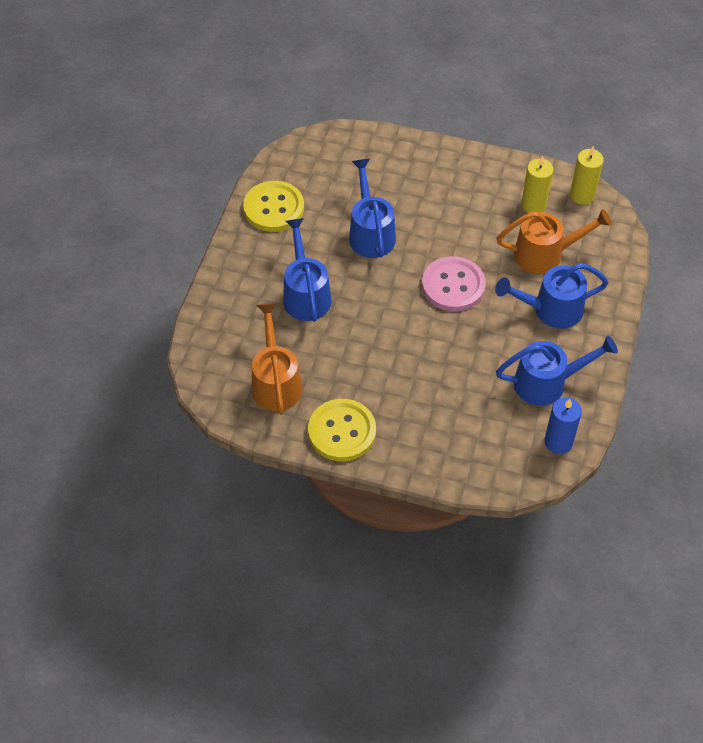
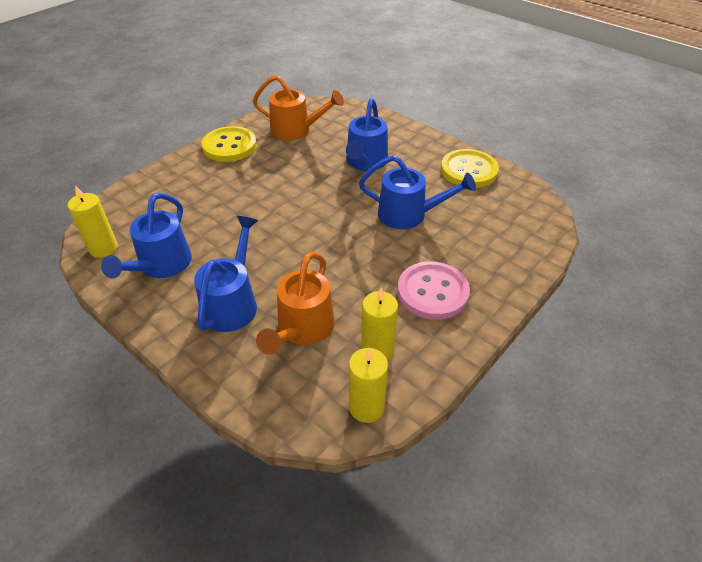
camera: 115 degrees right, 10 degrees down
(305, 294) = (365, 163): blue watering can -> blue watering can turned 90 degrees clockwise
(453, 285) = (313, 245): pink button -> pink button (432, 292)
(558, 442) = (103, 248): blue candle -> yellow candle

